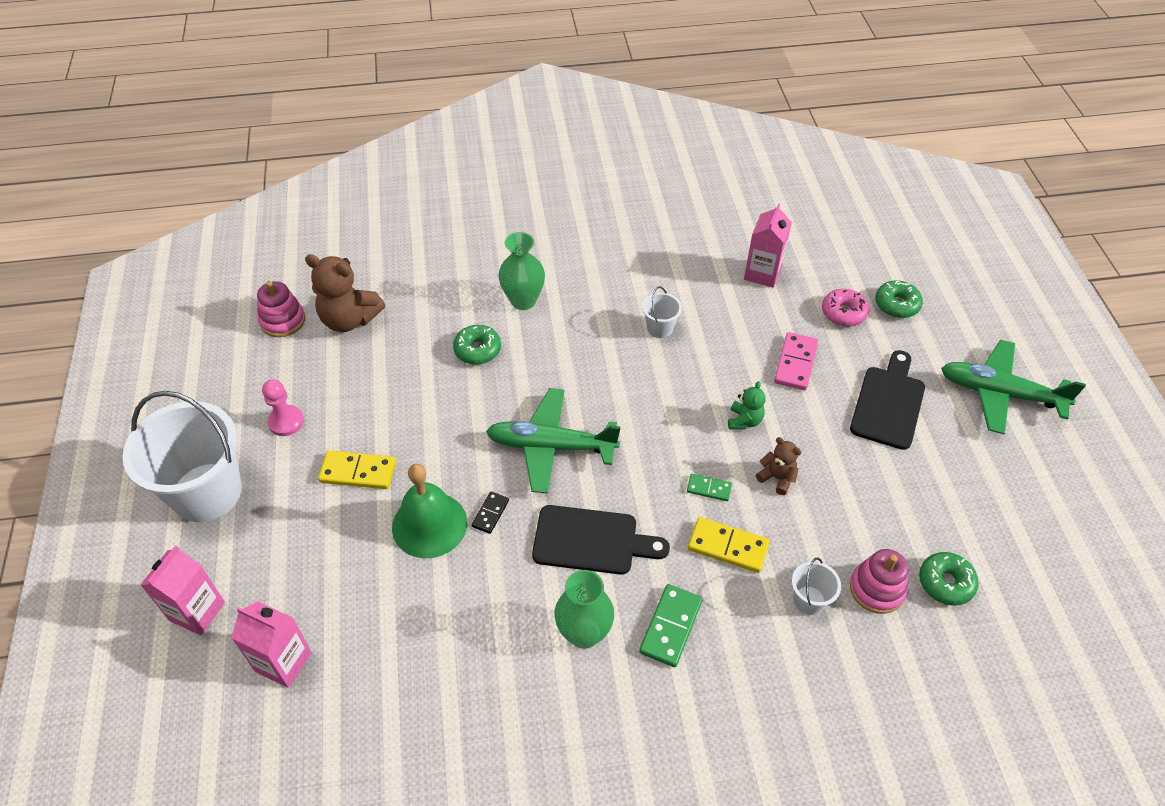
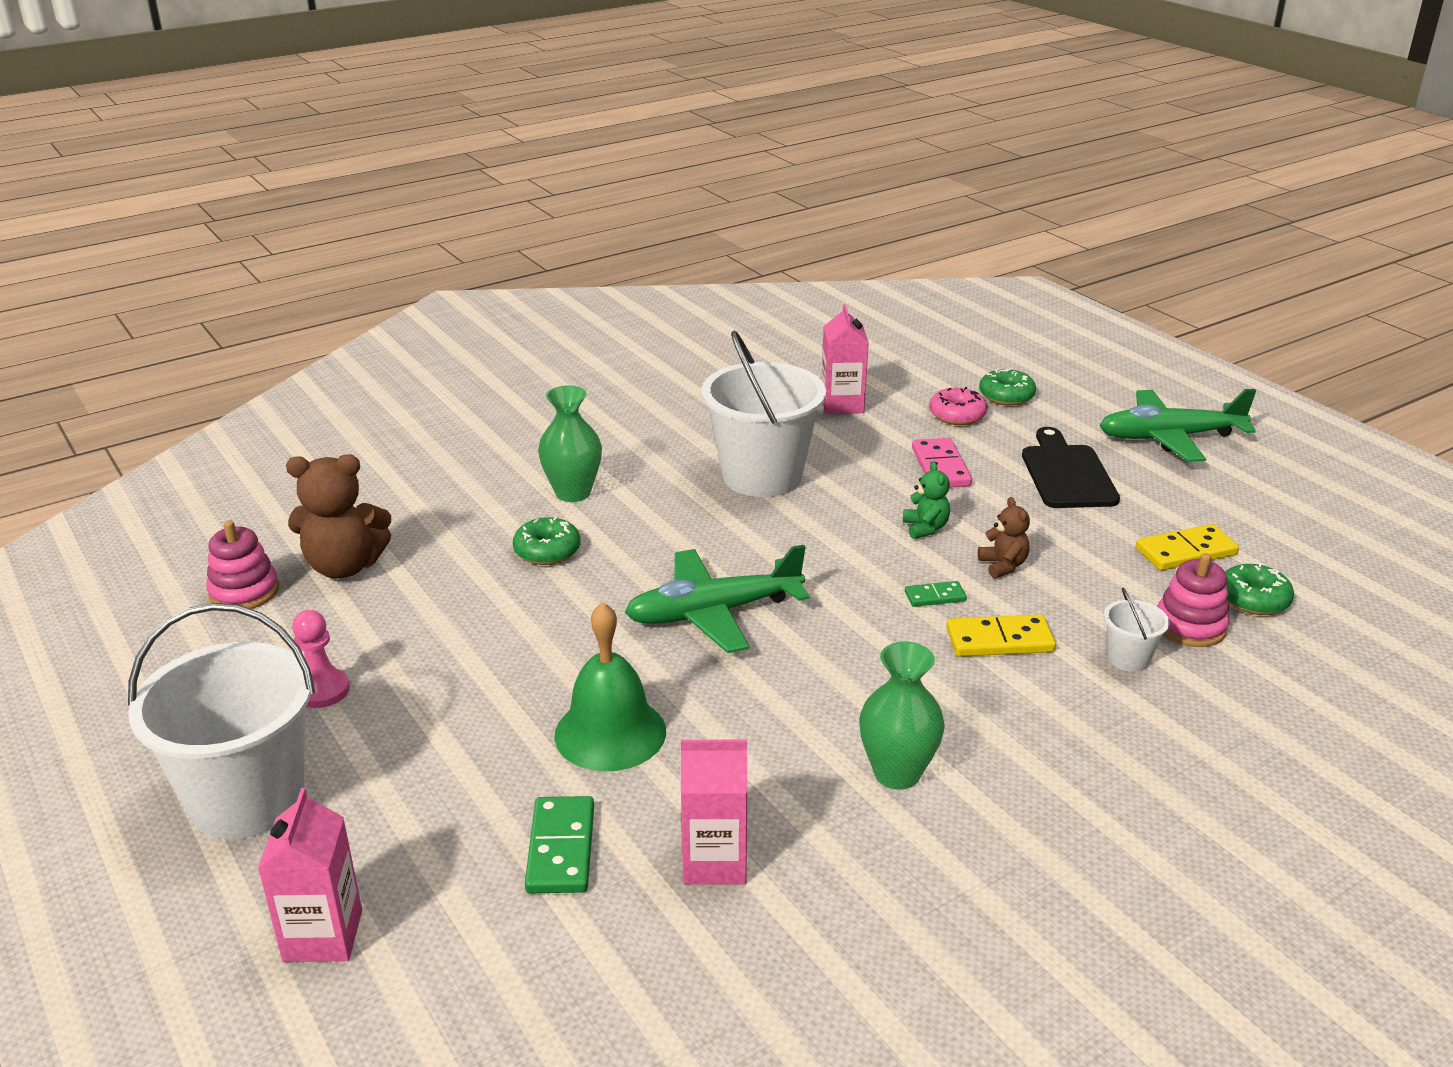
camera: 25 degrees left, 20 degrees down
(283, 662) = (502, 945): pink carton -> pink carton (714, 861)
(358, 472) = (468, 711): yellow domino -> yellow domino (1186, 552)
(490, 513) = (684, 697): black domino -> none
(591, 540) = (835, 684): black cutting board -> none
(660, 328) = (762, 476): white bucket -> white bucket, size x2.34
(670, 626) = (995, 732): green domino -> green domino (560, 849)
(777, 478) = (1003, 566): brown teddy bear -> brown teddy bear turned 60 degrees clockwise

